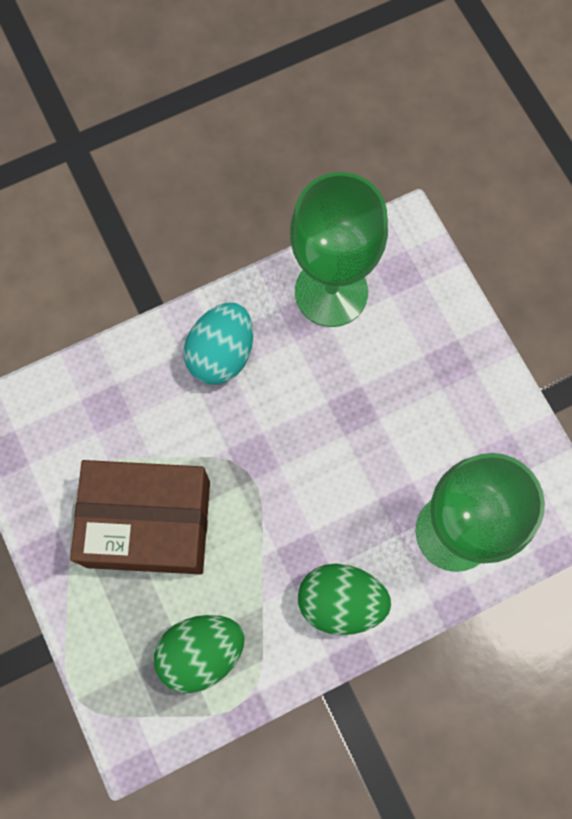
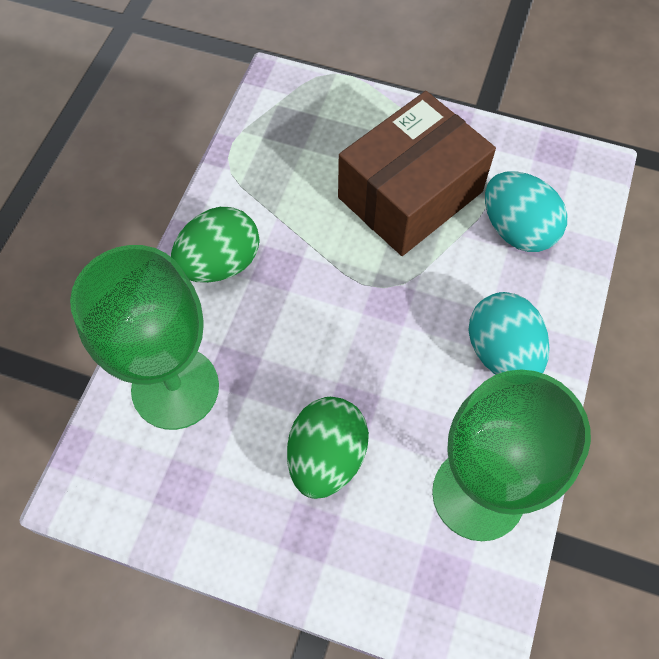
camera: 135 degrees right, 10 degrees down
(110, 423) = (517, 230): none -> turquoise egg
(201, 652) = (286, 156): green egg -> green egg (326, 457)

